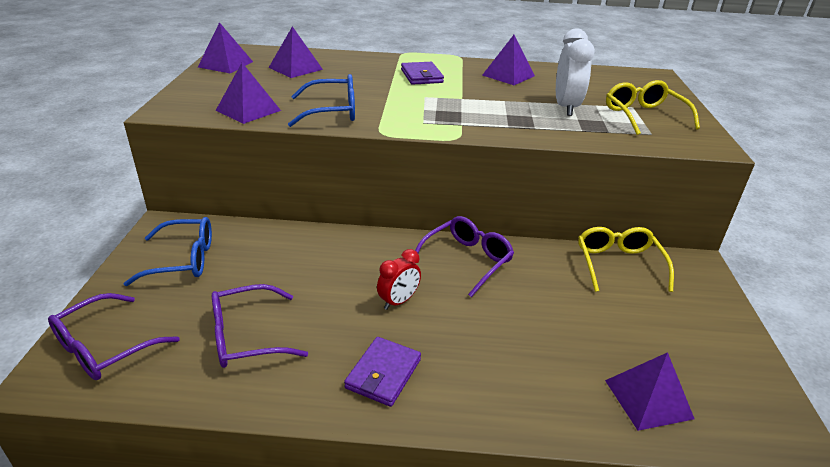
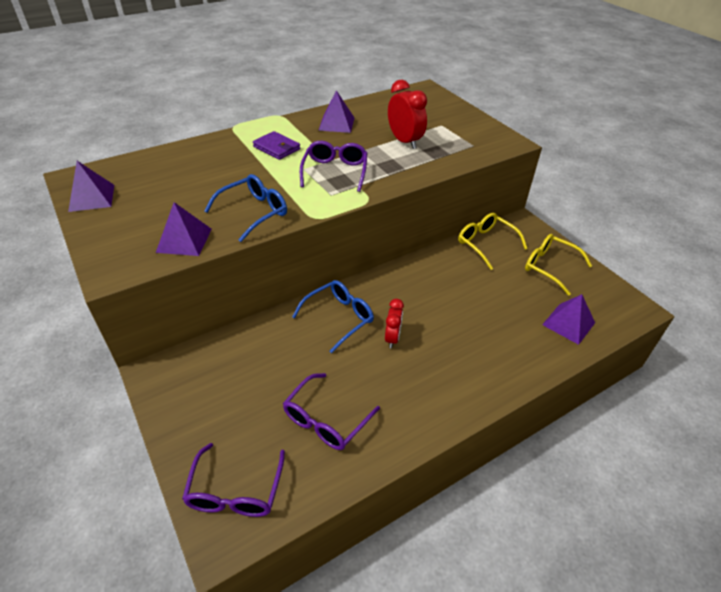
camera: 35 degrees left, 10 degrees up
(183, 260) = (208, 392): blue glasses -> blue glasses (339, 317)
(295, 68) = (164, 178): purple pyramid -> none
(383, 374) = (433, 391): purple wallet -> none
(467, 260) = (403, 285): purple glasses -> purple glasses (335, 171)
(566, 107) = (404, 141): white clock -> red clock
(643, 116) = (455, 131): yellow glasses -> yellow glasses (549, 267)

